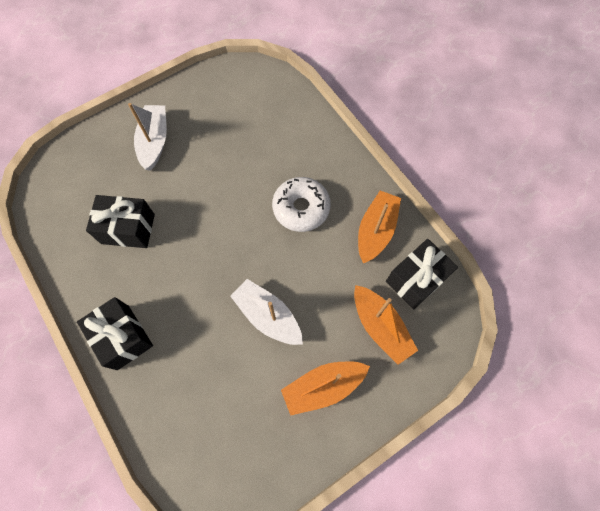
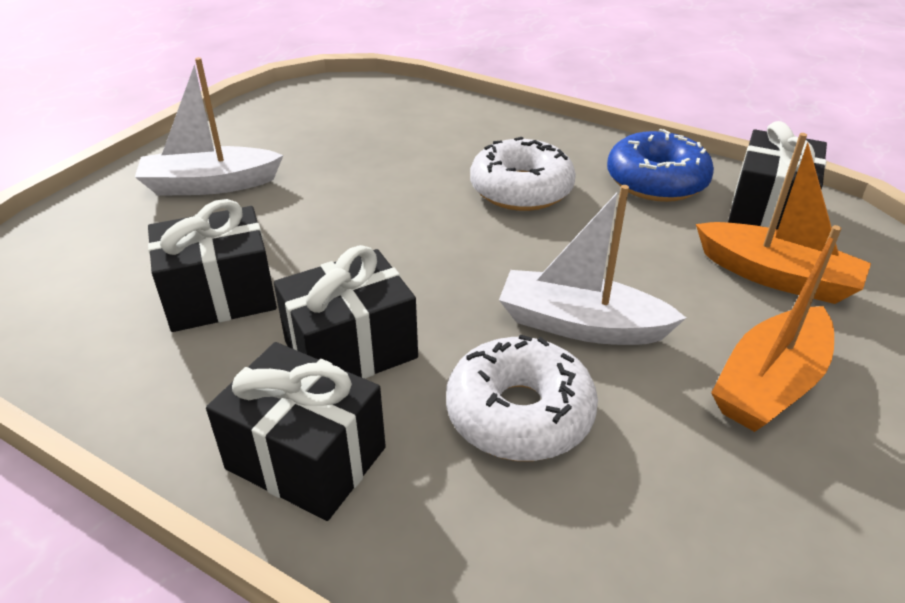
camera: 25 degrees left, 30 degrees down
(154, 142) = (210, 185): white boat -> white boat turned 75 degrees counterclockwise
(165, 287) = (351, 350): none -> black gift
(212, 353) = (519, 413): none -> white donut
(376, 230) = (656, 181): orange boat -> blue donut

